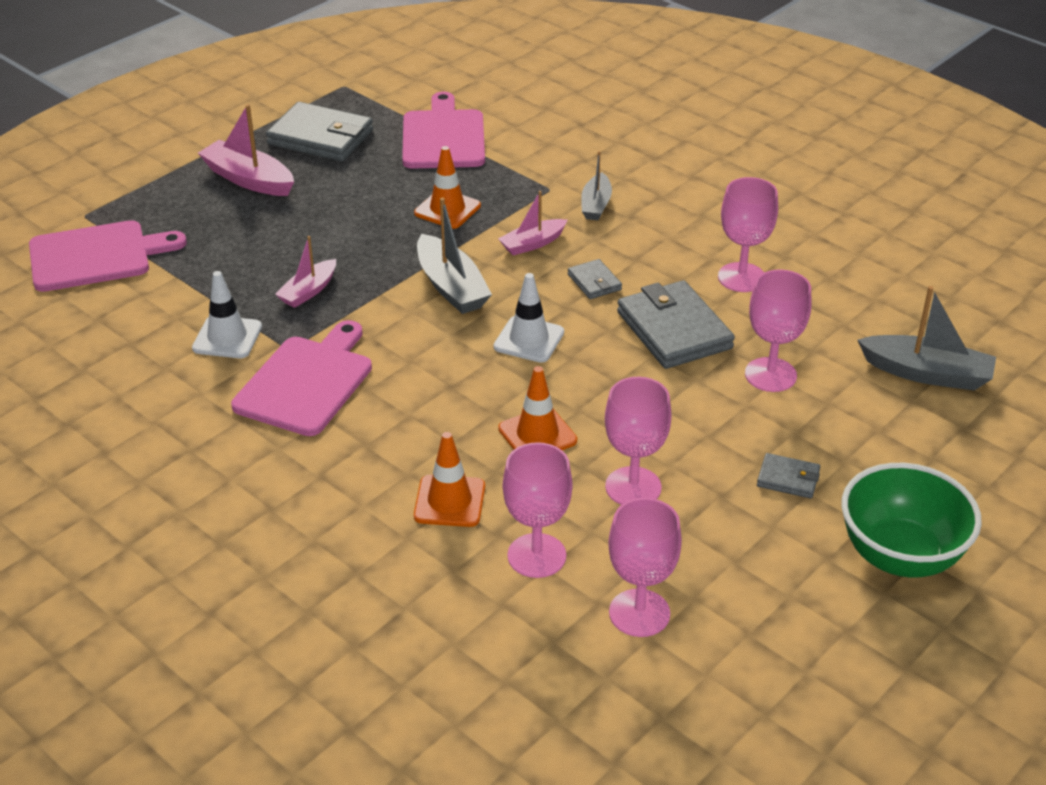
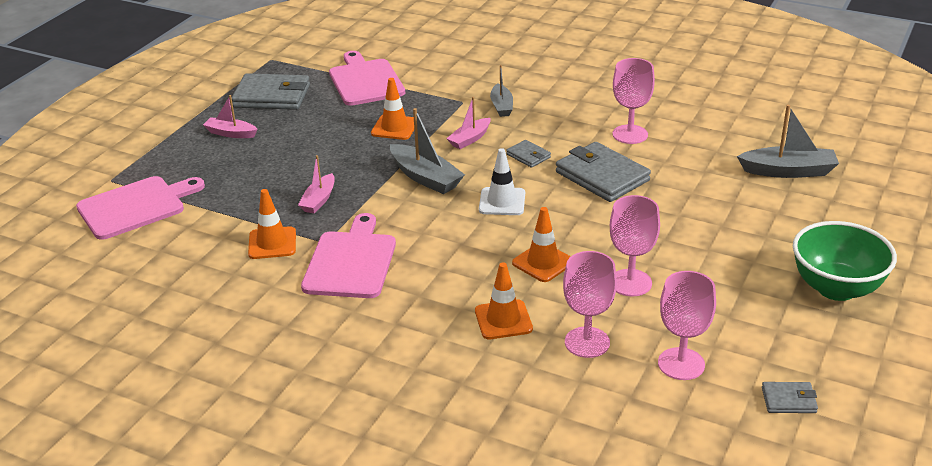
camera: 15 degrees left, 5 degrees down
(227, 337) = (272, 243): white traffic cone -> orange traffic cone
(248, 179) = (231, 133): pink boat -> pink boat, size x0.63
(770, 375) = (684, 192): pink goblet -> none
(788, 479) = (734, 255): grey wallet -> grey wallet (788, 400)

